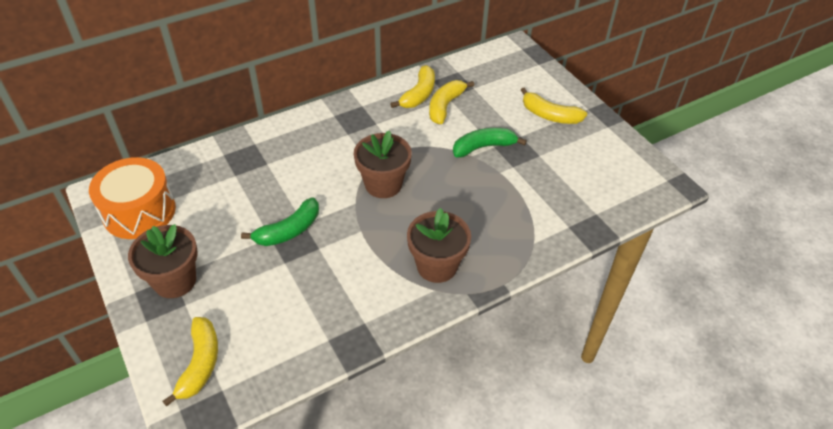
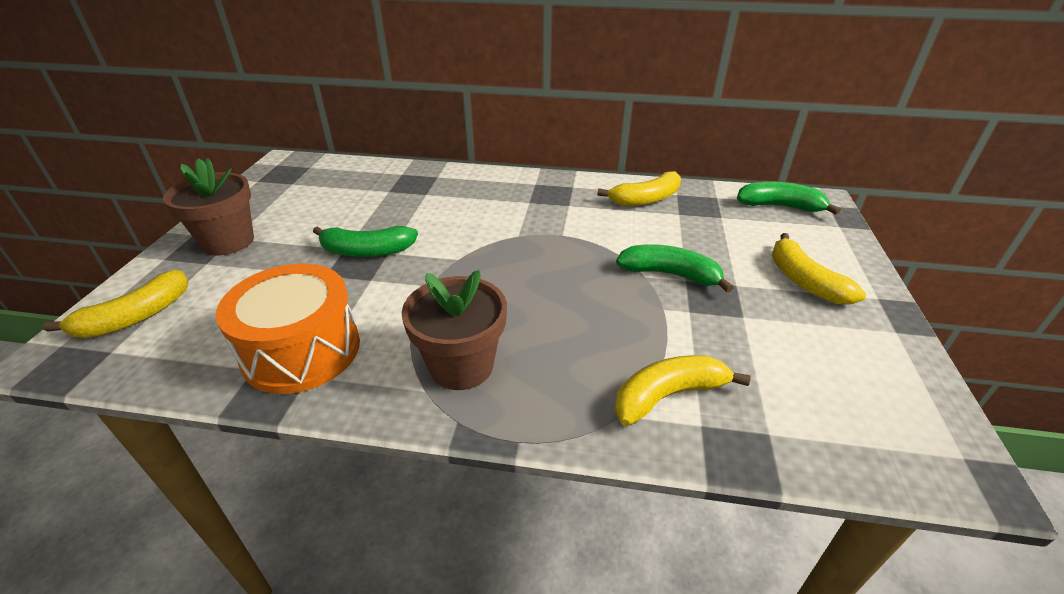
camera: 40 degrees right, 10 degrees down
(139, 211) = (285, 183): orange drum -> orange drum (302, 350)
(383, 184) = (508, 257): brown flower pot -> none
(445, 106) = (665, 219): yellow banana -> yellow banana (667, 395)
(498, 62) = (780, 206): none -> green banana

